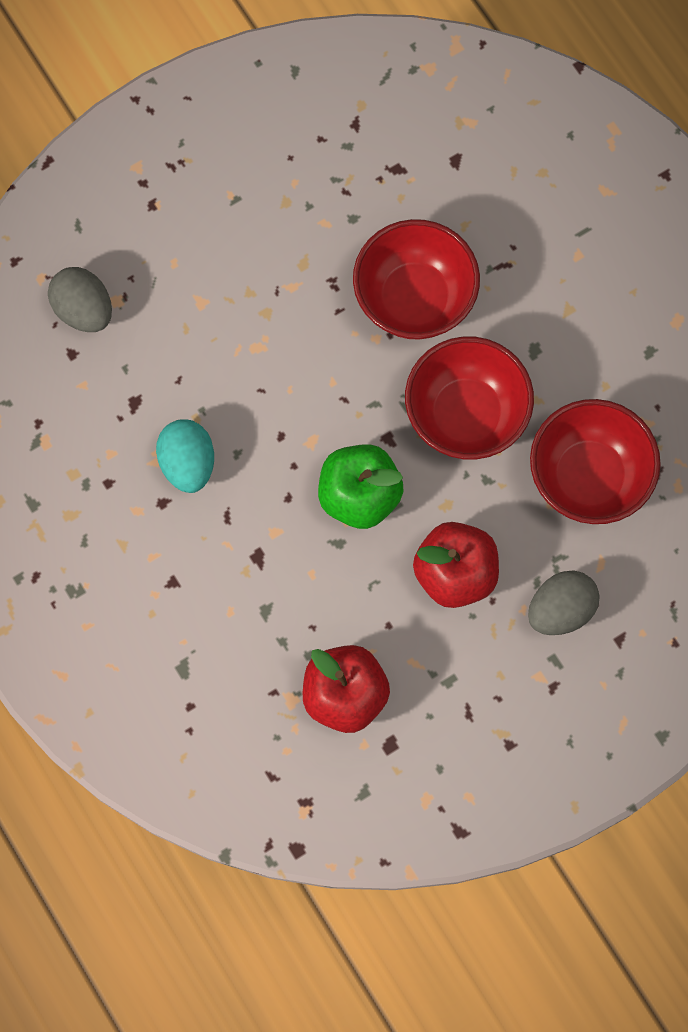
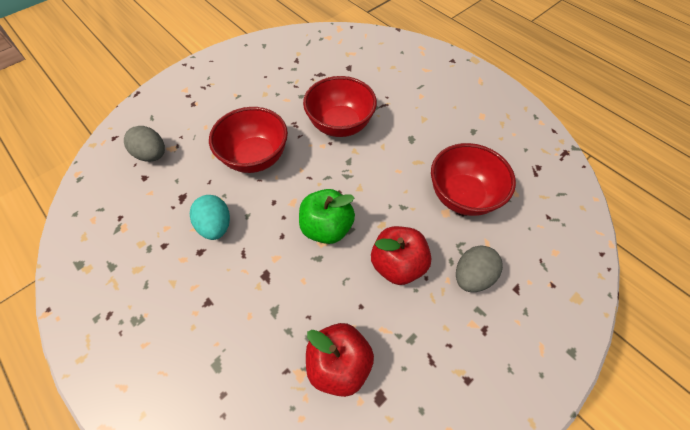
camera: 10 degrees left, 15 degrees down
(465, 415) = (381, 175): red bowl -> red bowl (255, 157)

